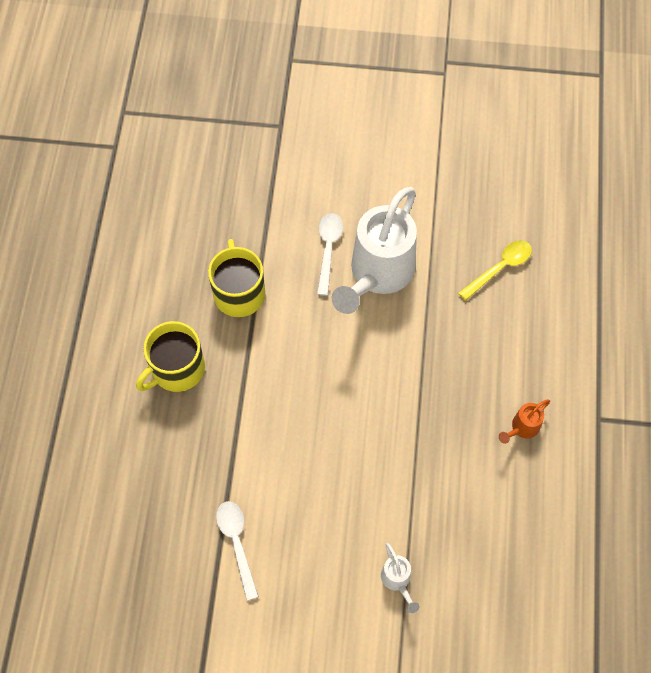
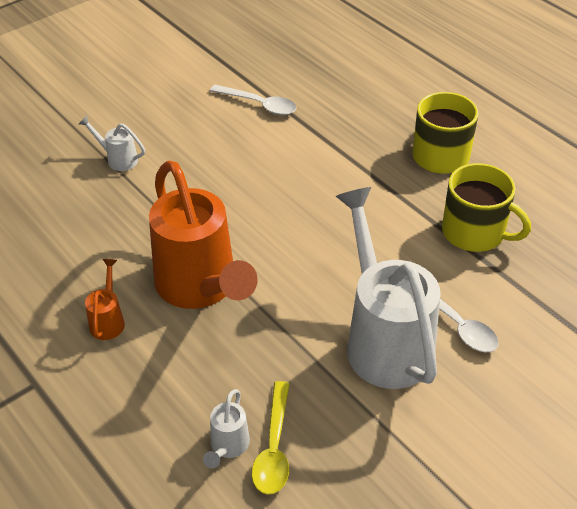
camera: 135 degrees right, 20 degrees down
(445, 403) = (201, 288): none -> orange watering can
(522, 288) = (228, 447): none -> white watering can

